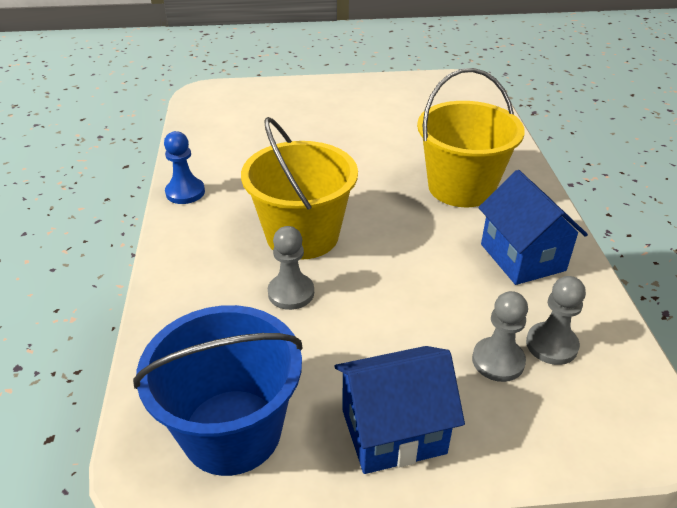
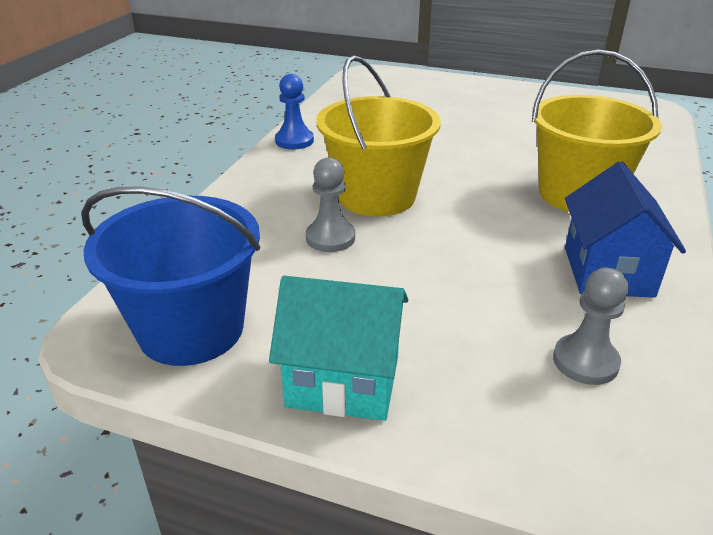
camera: 25 degrees right, 5 degrees down
(393, 431) = (343, 381): blue house -> turquoise house
(498, 361) = (507, 356): grey pawn -> none

